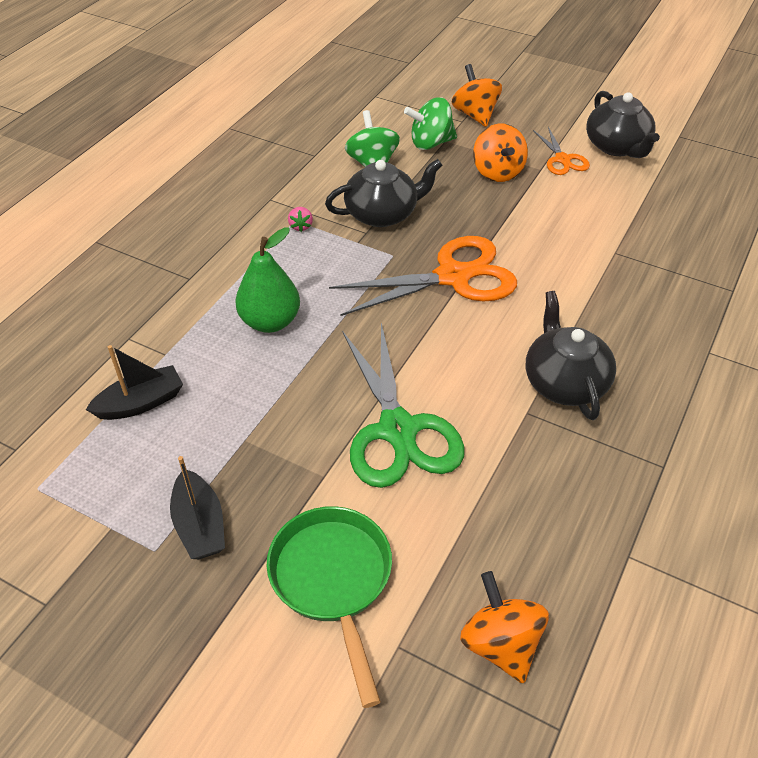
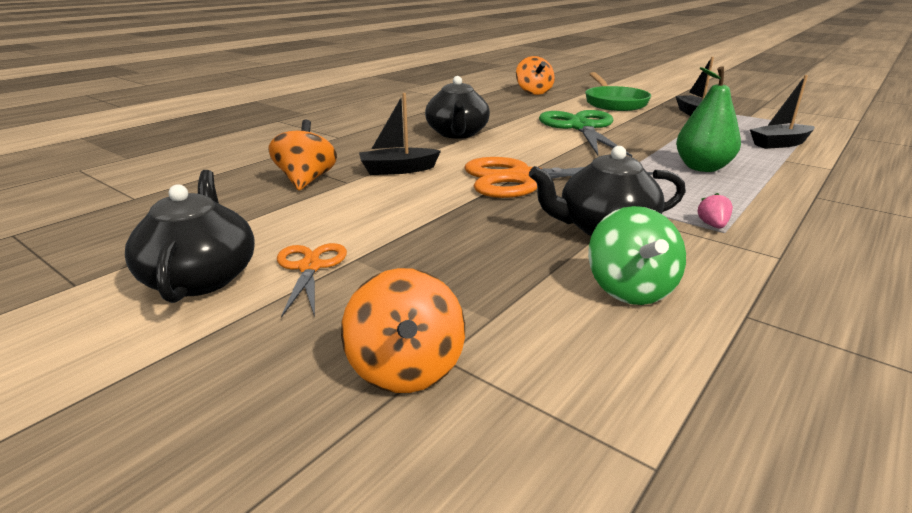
camera: 170 degrees left, 20 degrees down
(431, 143) = (521, 315): green spinning top -> none
(497, 172) = (424, 260): orange spinning top -> orange spinning top (306, 180)
(582, 278) = (398, 170): none -> black boat

